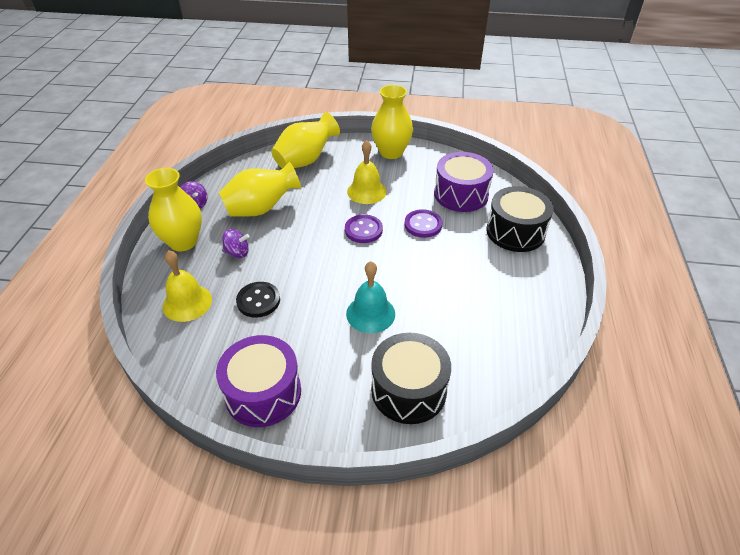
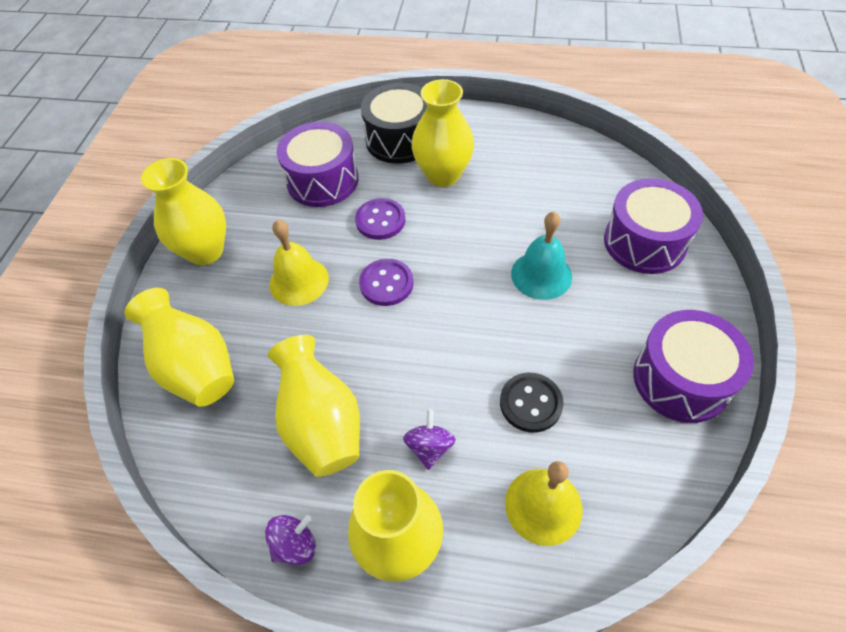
camera: 85 degrees left, 10 degrees up
(408, 390) = (644, 242): black drum -> purple drum
(477, 257) = (443, 175): none -> yellow vase

